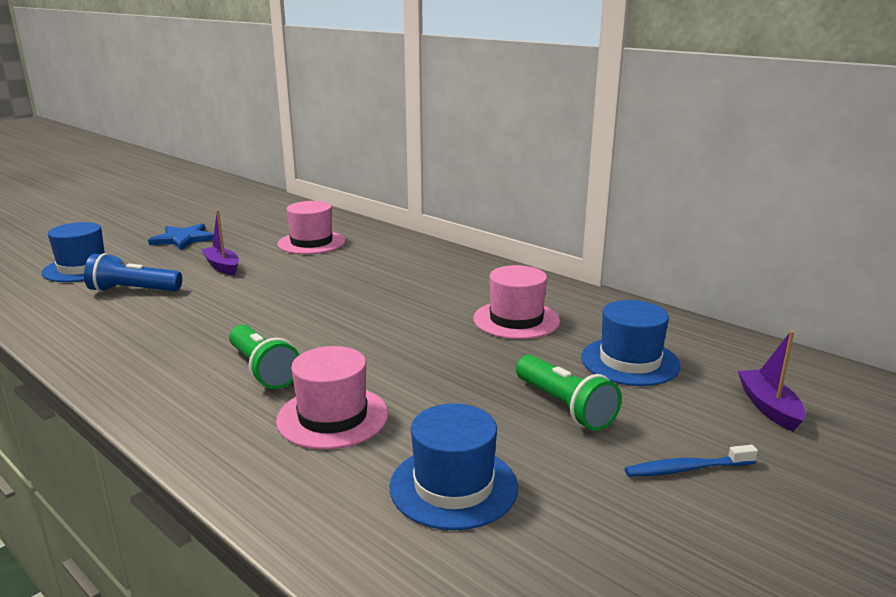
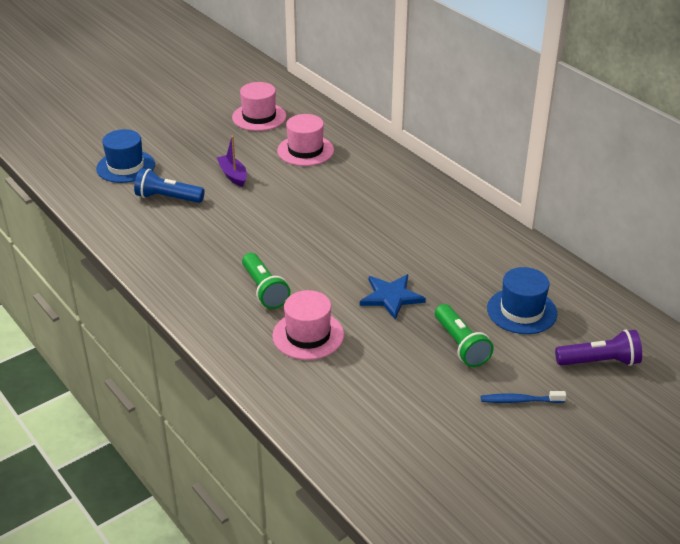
camera: 10 degrees right, 15 degrees up
(183, 239) = (200, 135): blue star -> blue star (391, 297)
(453, 486) = (374, 394): blue hat -> none
(516, 320) = (452, 260): pink hat -> pink hat (259, 117)
(769, 407) = (599, 362): purple boat -> purple flashlight

